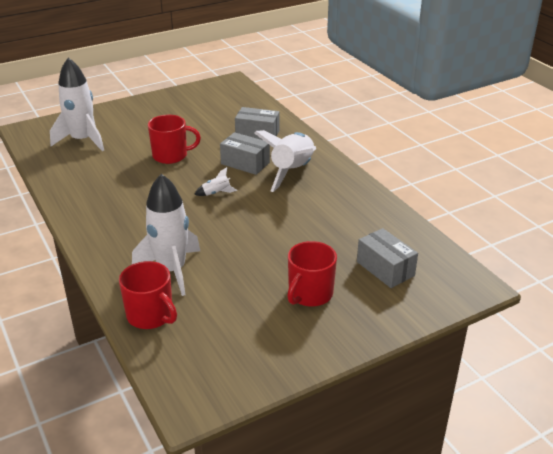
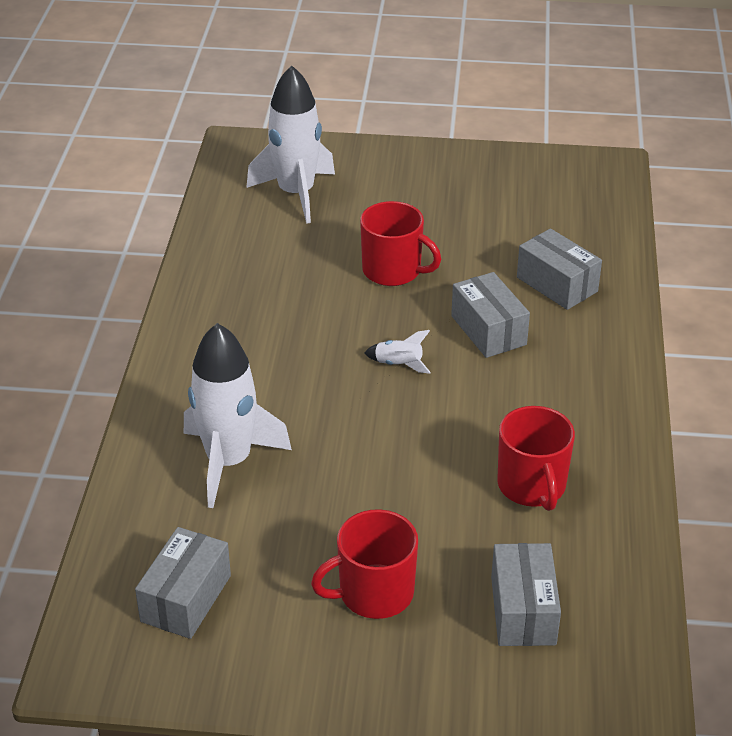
camera: 35 degrees right, 5 degrees up
(151, 315) = (146, 516): red mug -> red mug (532, 486)
(215, 343) = (186, 598): none -> grey box
(292, 171) = (547, 376): white rocket -> none

